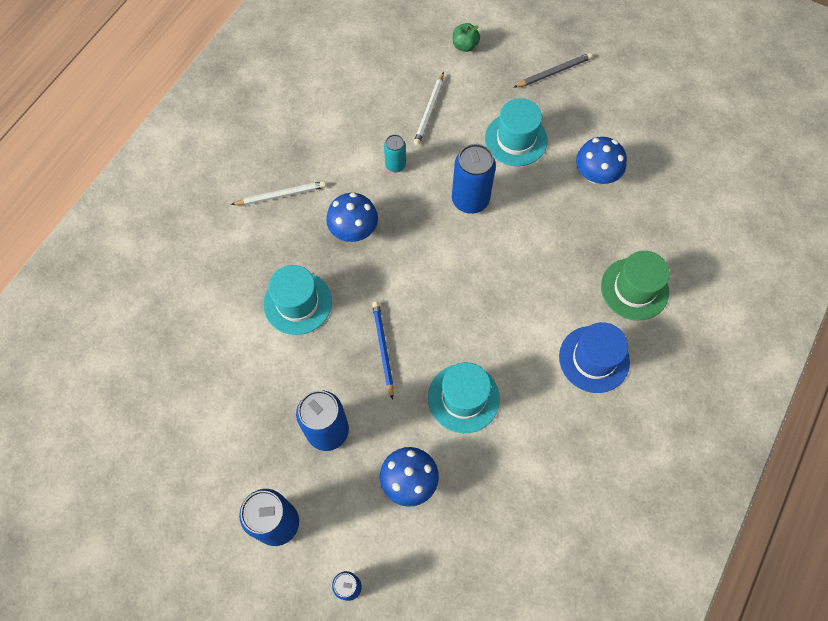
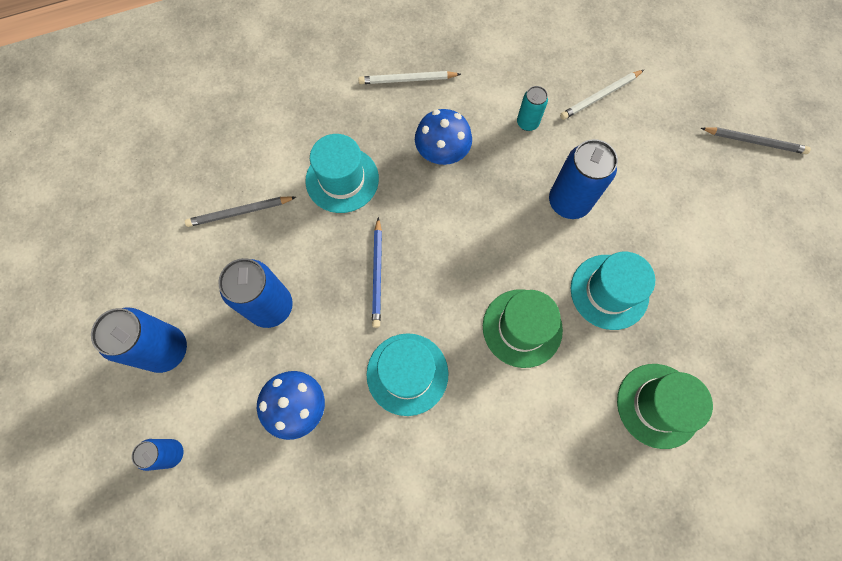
camera: 40 degrees right, 5 degrees up
(241, 384) = (240, 212): none -> grey pencil
(281, 195) = (407, 79): white pencil -> white pencil turned 150 degrees clockwise
(383, 348) = (377, 274): blue pencil -> blue pencil turned 150 degrees clockwise
(465, 45) = (685, 60): green apple -> none
(511, 307) = (522, 328): none -> green hat
(515, 139) = (661, 178): turquoise hat -> turquoise hat (609, 291)
(594, 359) = (558, 439): blue hat -> none
(596, 174) = (714, 267): blue mushroom -> none

